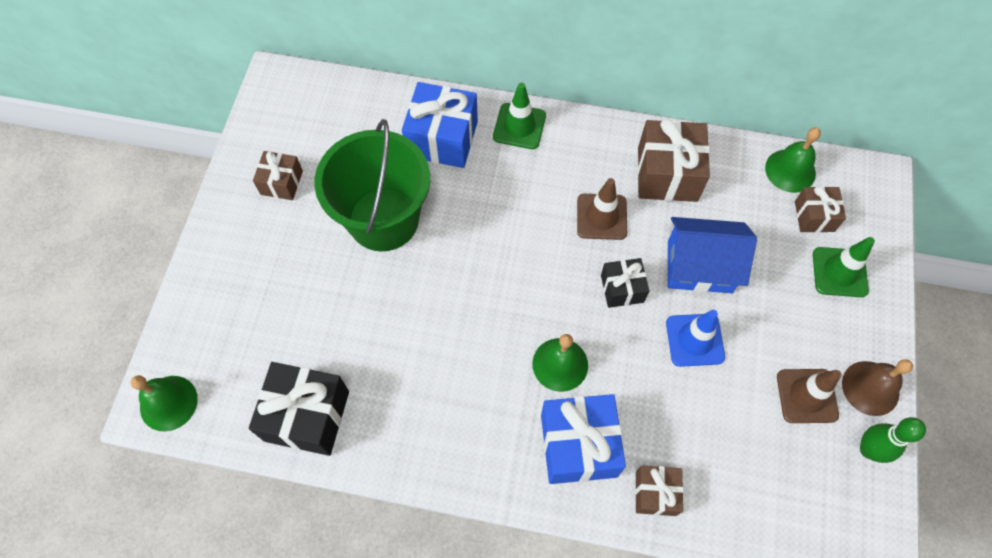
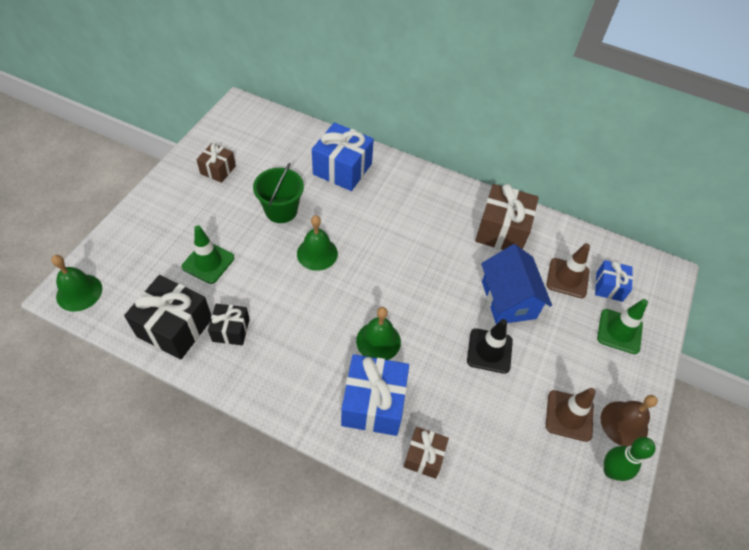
camera: 10 degrees right, 10 degrees down
(383, 219) = (281, 210): green bucket -> green bucket, size x0.60
(519, 126) = (401, 174): green traffic cone -> green traffic cone (208, 262)
(601, 217) = (443, 247): brown traffic cone -> brown traffic cone (567, 278)
(622, 288) = (443, 300): black gift -> black gift (231, 330)
(694, 340) = (489, 351): blue traffic cone -> black traffic cone
(699, 267) = (508, 300): blue house -> blue house turned 60 degrees clockwise
(790, 170) = (598, 251): green bell -> green bell (317, 253)
(814, 216) = (609, 287): brown gift -> blue gift

